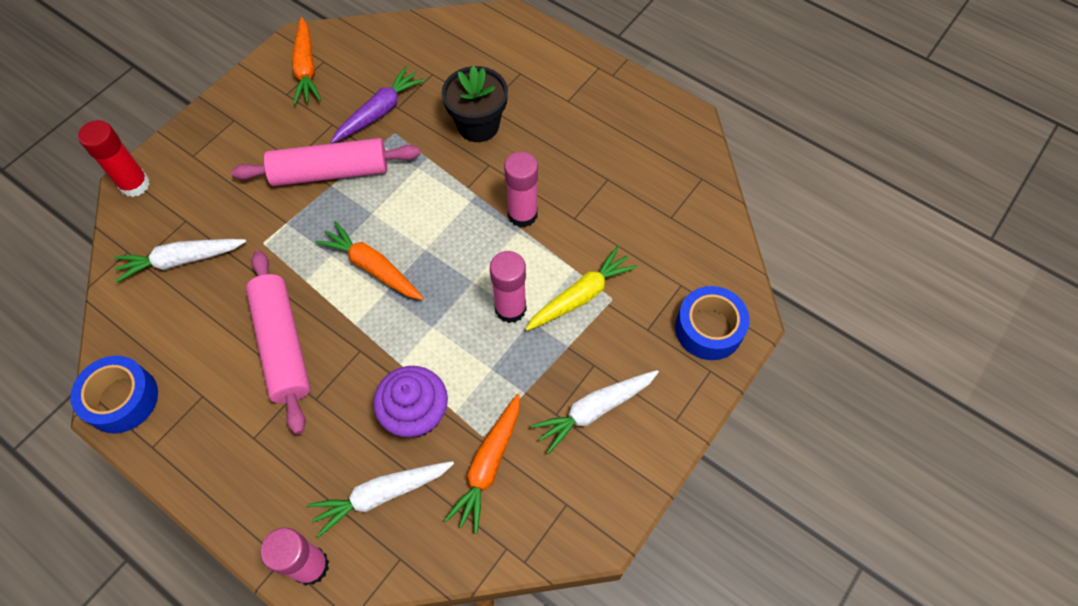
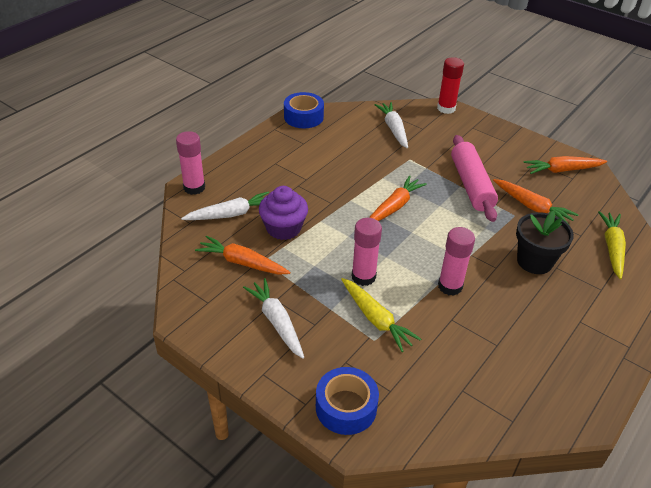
camera: 90 degrees right, 20 degrees down
(282, 345) = (335, 170): pink rolling pin -> none
(379, 112) = (532, 207): purple carrot -> orange carrot
(381, 495) = (231, 214): white carrot -> white carrot turned 90 degrees clockwise
(455, 50) = (612, 248): none -> yellow carrot

